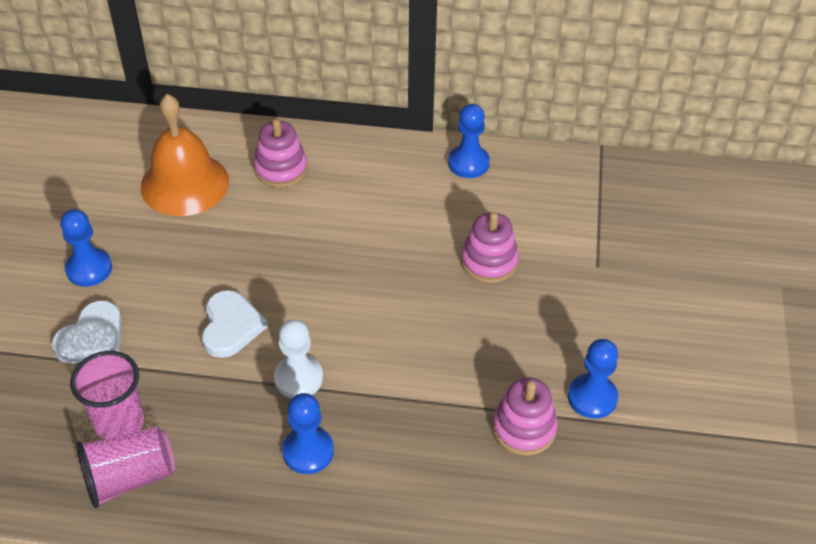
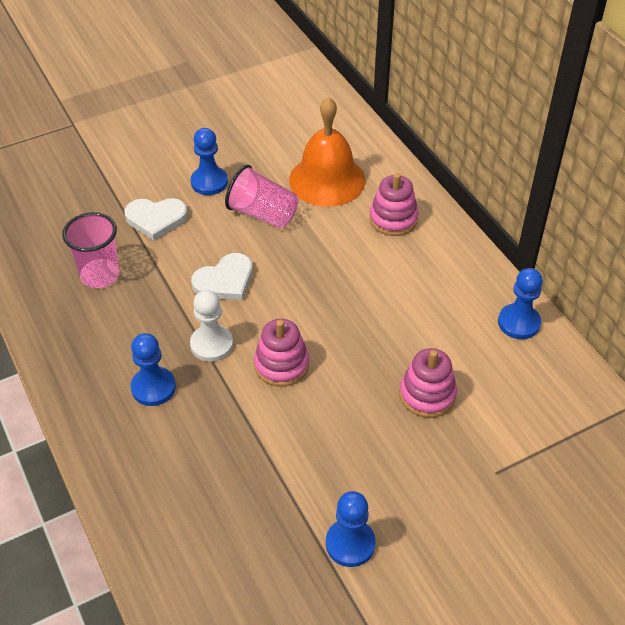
camera: 55 degrees right, 0 degrees up
(129, 478) = (62, 307): pink cup -> pink cup (262, 214)
(524, 428) = (279, 511): pink stacking toy -> pink stacking toy (281, 365)

